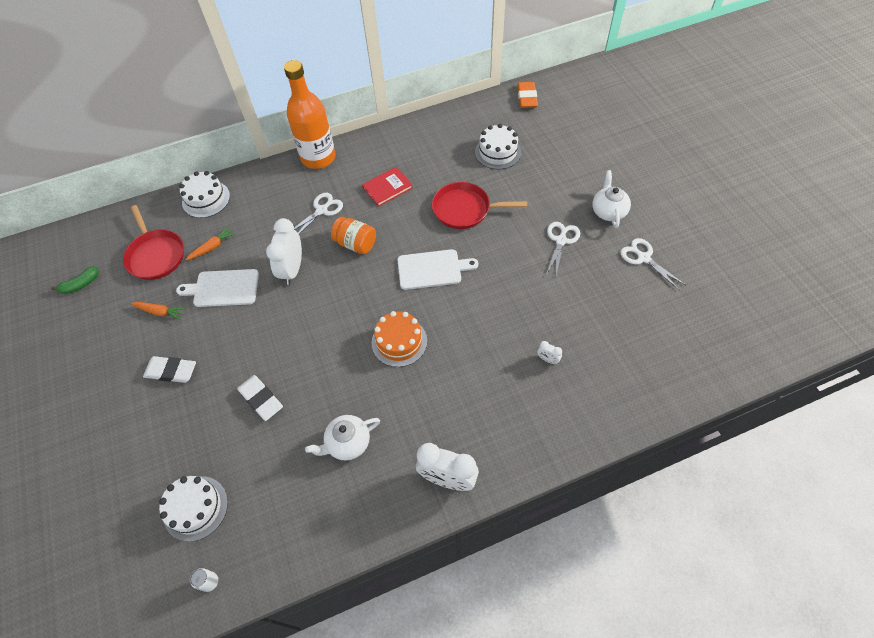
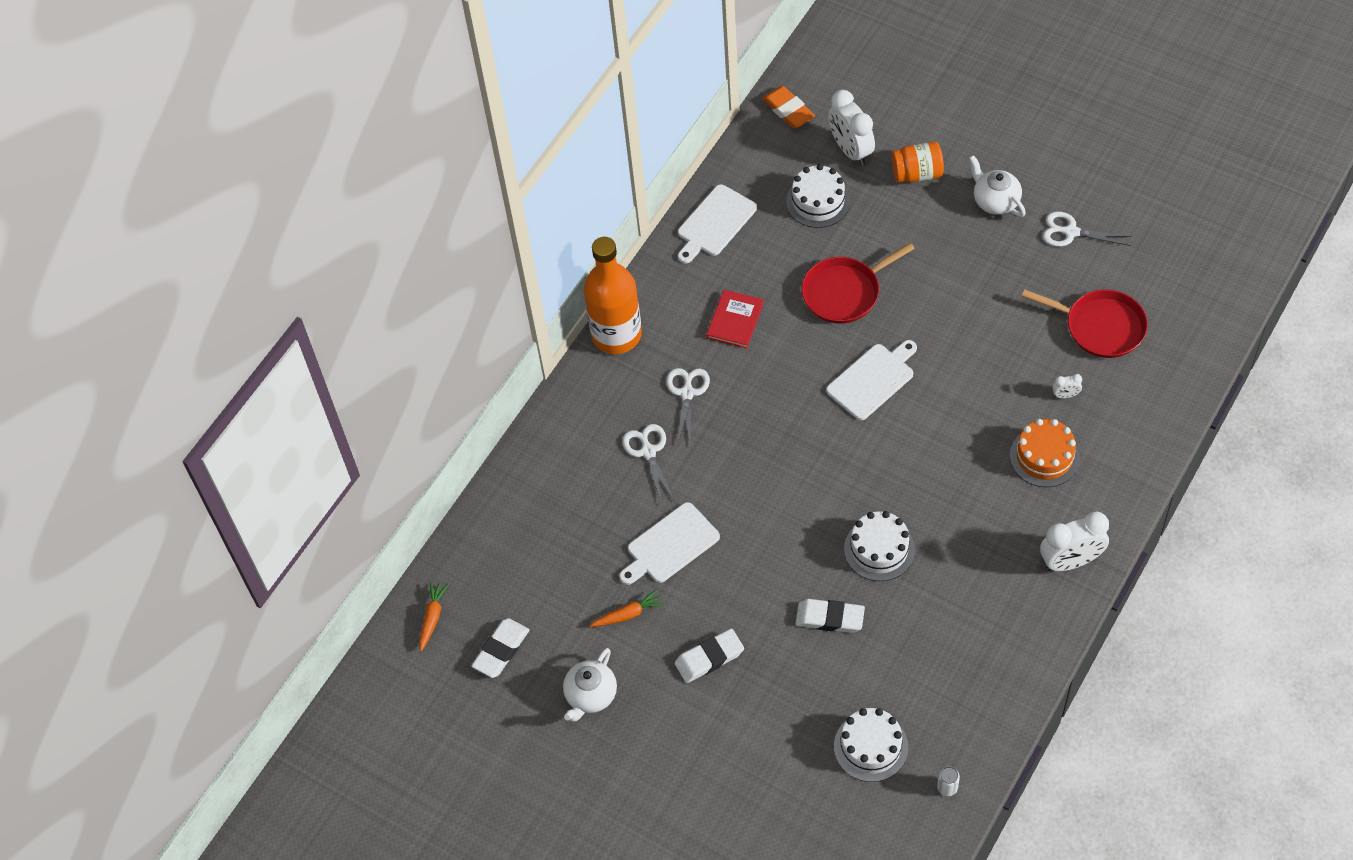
camera: 35 degrees left, 0 degrees up
(80, 284) = (501, 650): green banana -> white eraser
(156, 255) = (551, 563): red pan -> red pan (1100, 327)
(206, 199) = (535, 467): white cake -> white cake (879, 549)
(212, 247) = (607, 512): orange carrot -> orange carrot (432, 617)
(292, 269) = (724, 477): white clock -> white clock (850, 150)
(348, 443) = (953, 596): white teapot -> white teapot (590, 695)
(356, 244) = (764, 405): orange jar -> orange jar (917, 174)
(399, 342) = (910, 473): orange cake -> orange cake (1044, 456)
(429, 132) = (715, 223): none -> white cutting board
(561, 240) = (975, 264): white scissors -> white scissors (648, 451)

